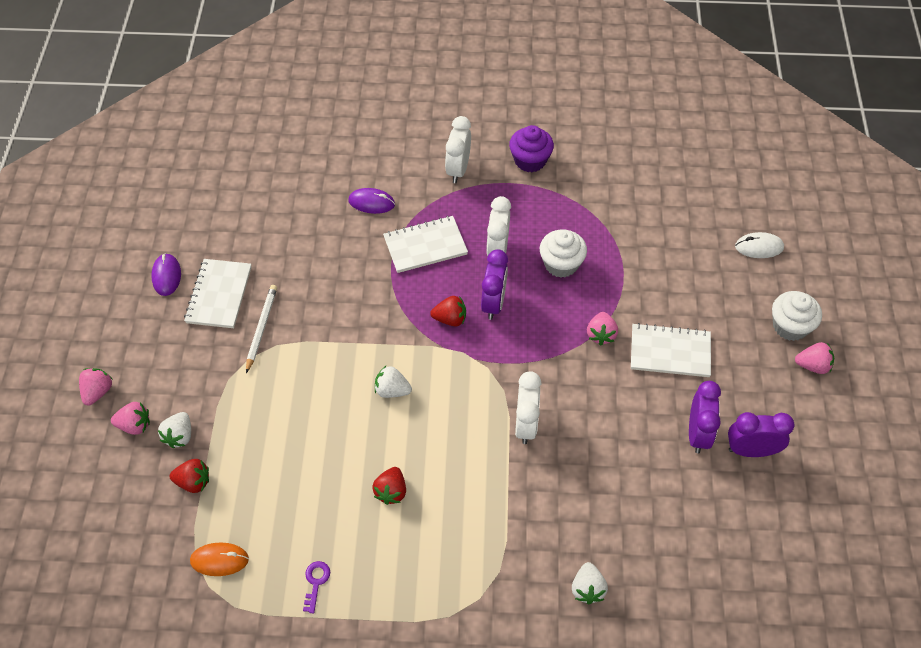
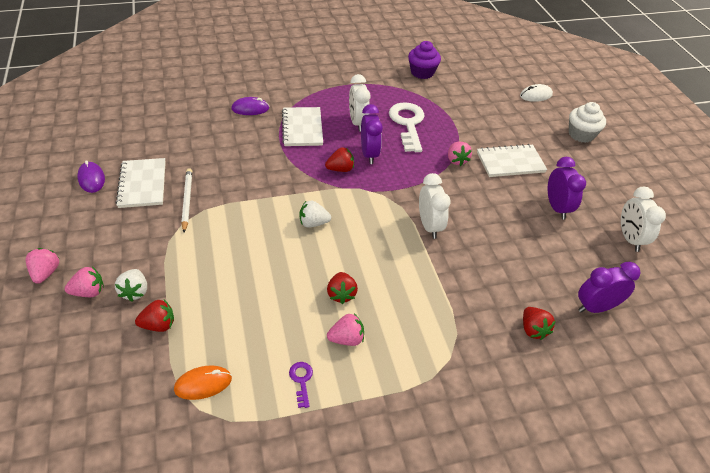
camera: 20 degrees left, 10 degrees down
(425, 246) = (302, 128): white notebook -> white notebook turned 60 degrees counterclockwise
(458, 169) = (308, 81): white clock -> white clock (629, 239)
(530, 160) = (358, 70): purple cupcake -> purple cupcake (422, 72)
(561, 264) = (407, 124): white cupcake -> white key
(587, 589) = (533, 329): white strawberry -> red strawberry
(751, 450) = (599, 211): purple clock -> purple clock (596, 307)
(812, 365) = (609, 154): pink strawberry -> pink strawberry (346, 339)

